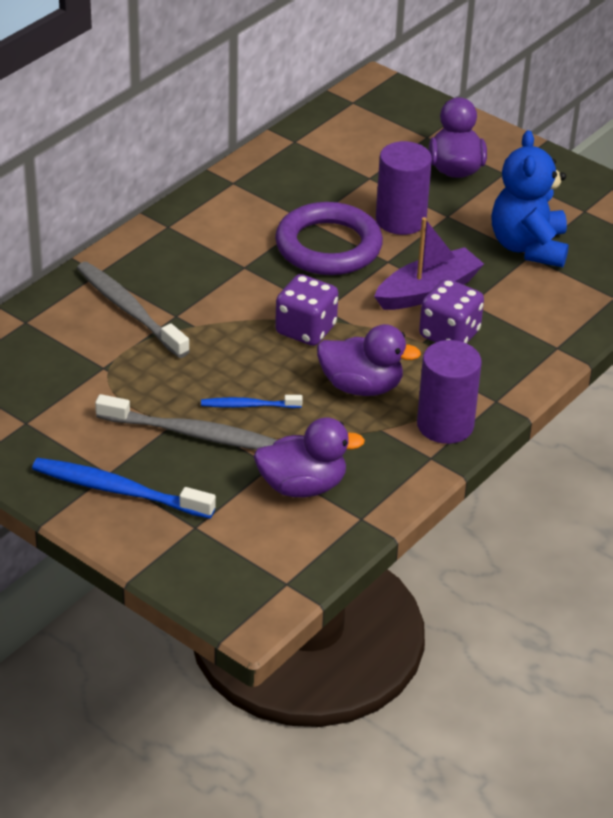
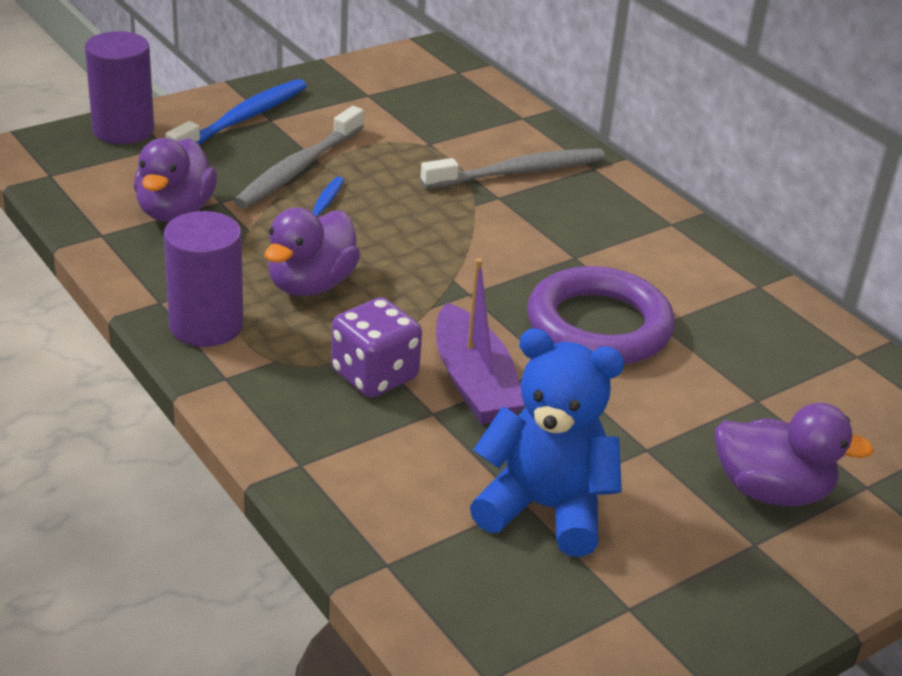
camera: 105 degrees right, 5 degrees down
(305, 330) = (434, 271): purple dice -> none
(400, 220) = (644, 401): purple cylinder -> purple cylinder (123, 130)

